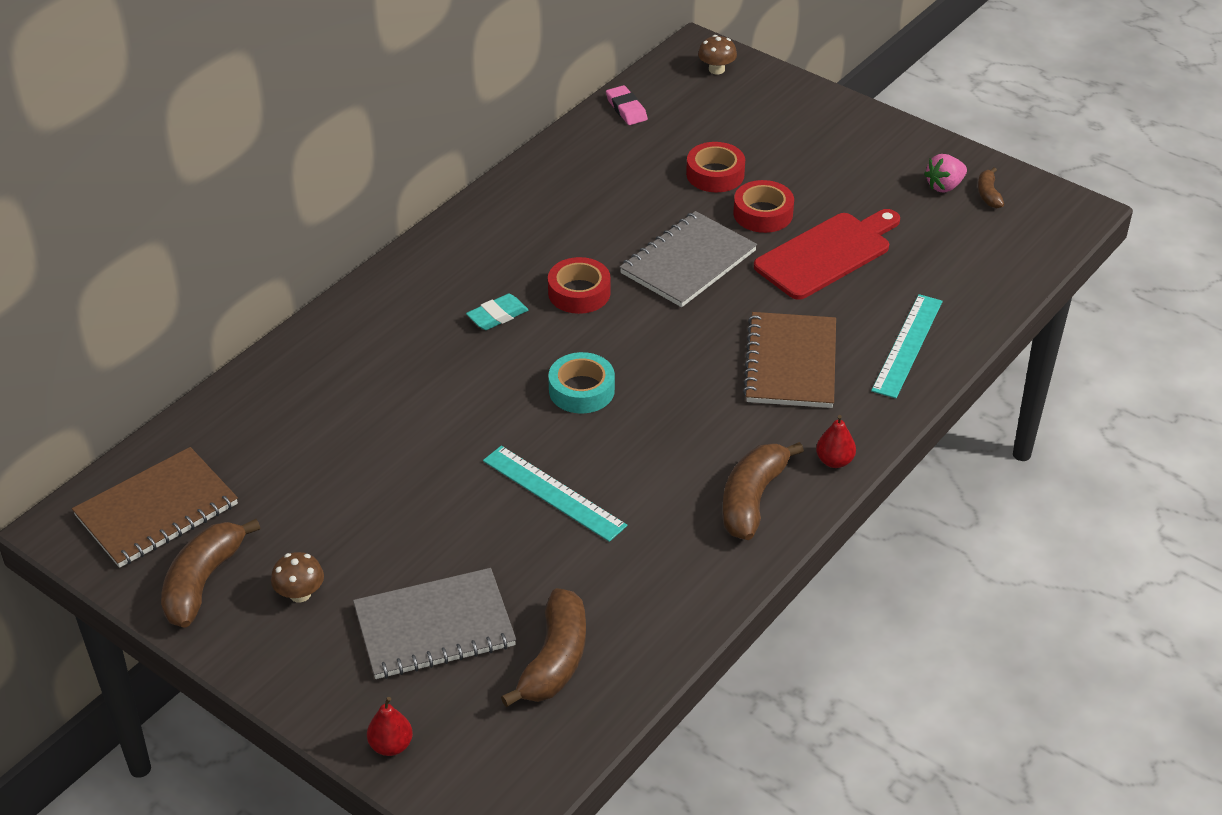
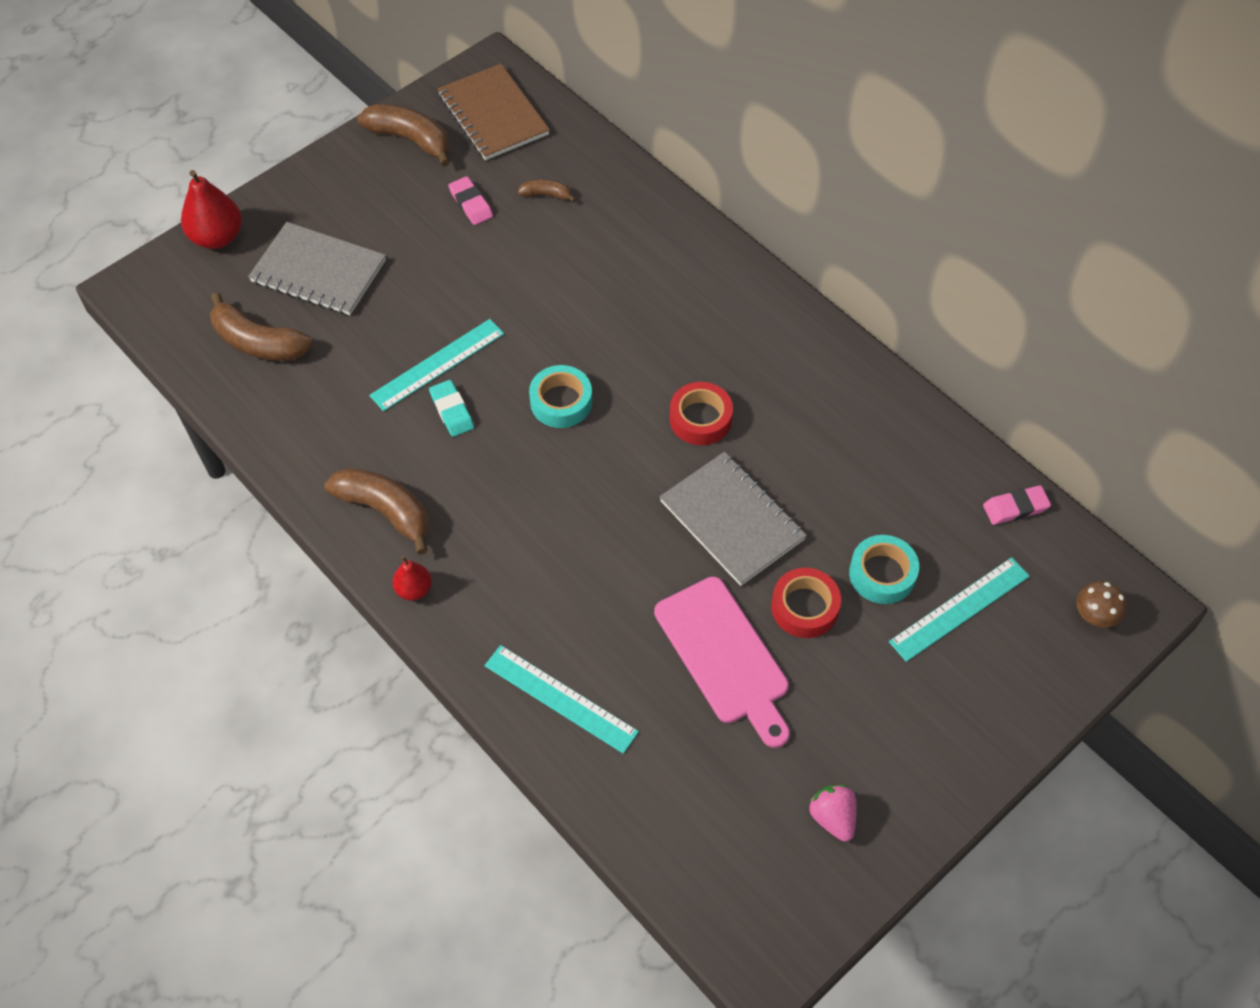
camera: 100 degrees right, 15 degrees up
(300, 594) = (379, 194): brown mushroom -> none
(309, 506) = (471, 204): none -> pink eraser
(391, 745) = (217, 237): red pear -> red pear, size x1.75
(434, 626) = (318, 271): grey notebook -> grey notebook turned 60 degrees counterclockwise
(497, 315) = (679, 350): turquoise eraser -> turquoise eraser (452, 411)
(715, 174) = (882, 574): red tape -> turquoise tape
(734, 133) = (959, 608): none -> turquoise ruler
(791, 363) = (558, 582): brown notebook -> none
(827, 254) = (724, 656): red cutting board -> pink cutting board
(988, 194) = (810, 865): brown banana -> brown banana (546, 195)

